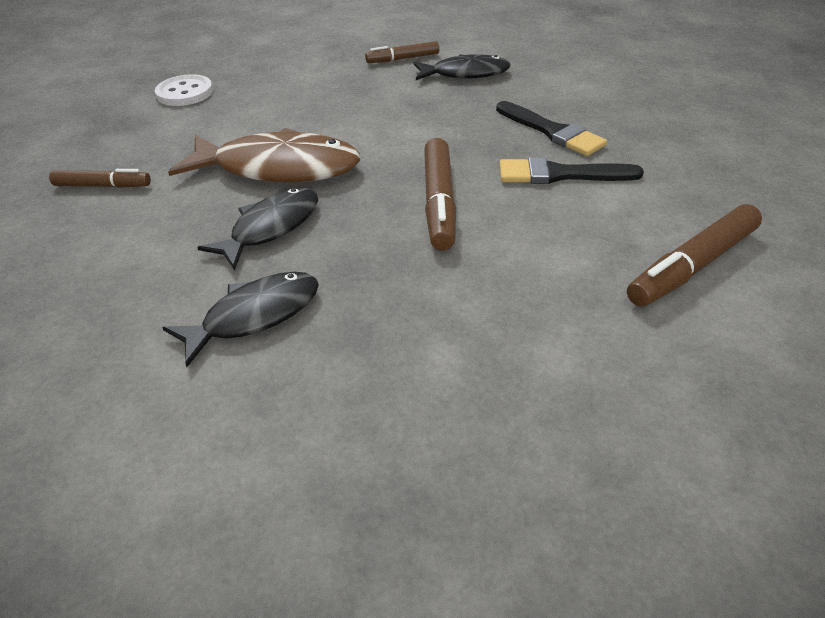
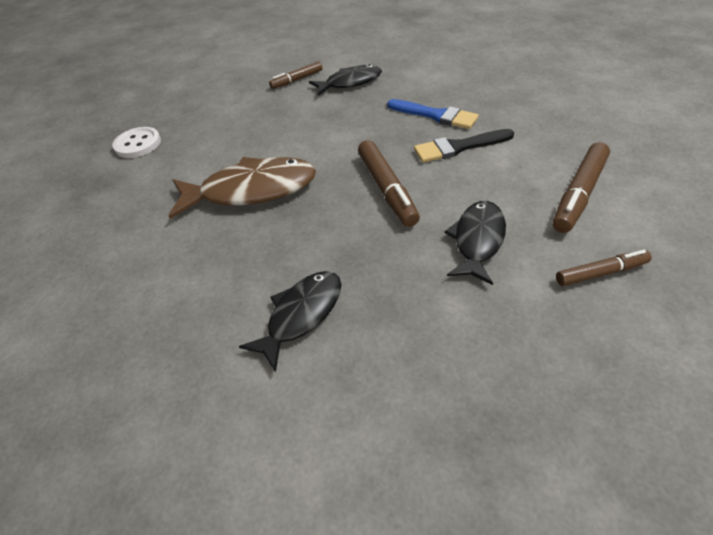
camera: 15 degrees left, 5 degrees up
(103, 186) = (114, 240): brown marker -> brown marker (600, 273)
(271, 228) = (273, 241): black fish -> black fish (477, 240)
(552, 131) = (435, 115): black brush -> blue brush

